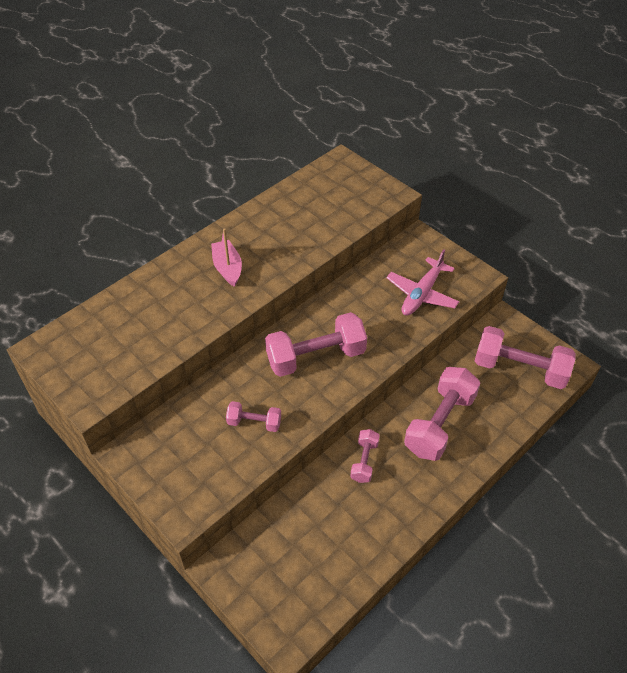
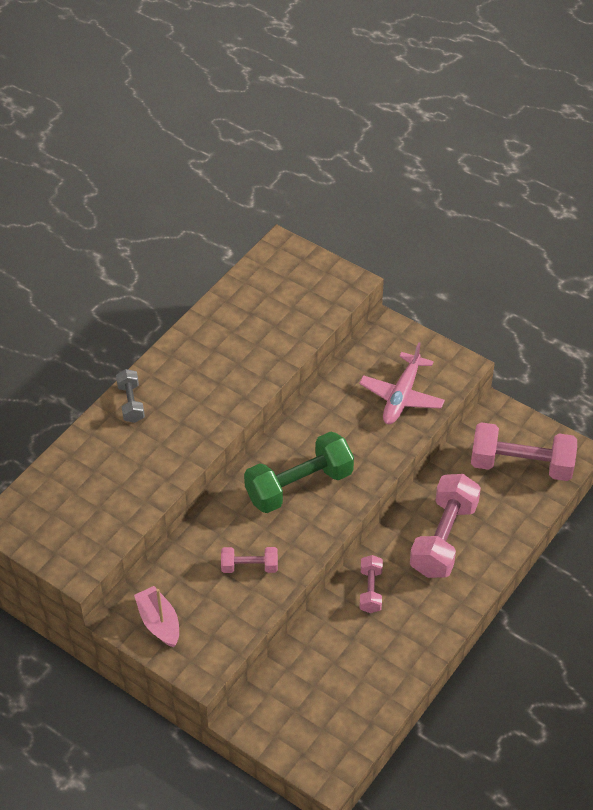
camera: 10 degrees left, 0 degrees up
(182, 264) = (131, 403): none -> grey dumbbell
(227, 268) = (183, 400): pink boat -> pink boat (159, 622)
(316, 357) = (299, 485): pink dumbbell -> green dumbbell

